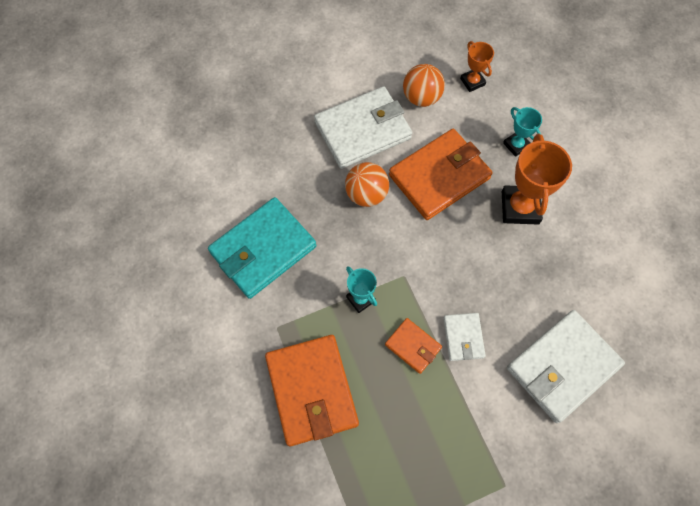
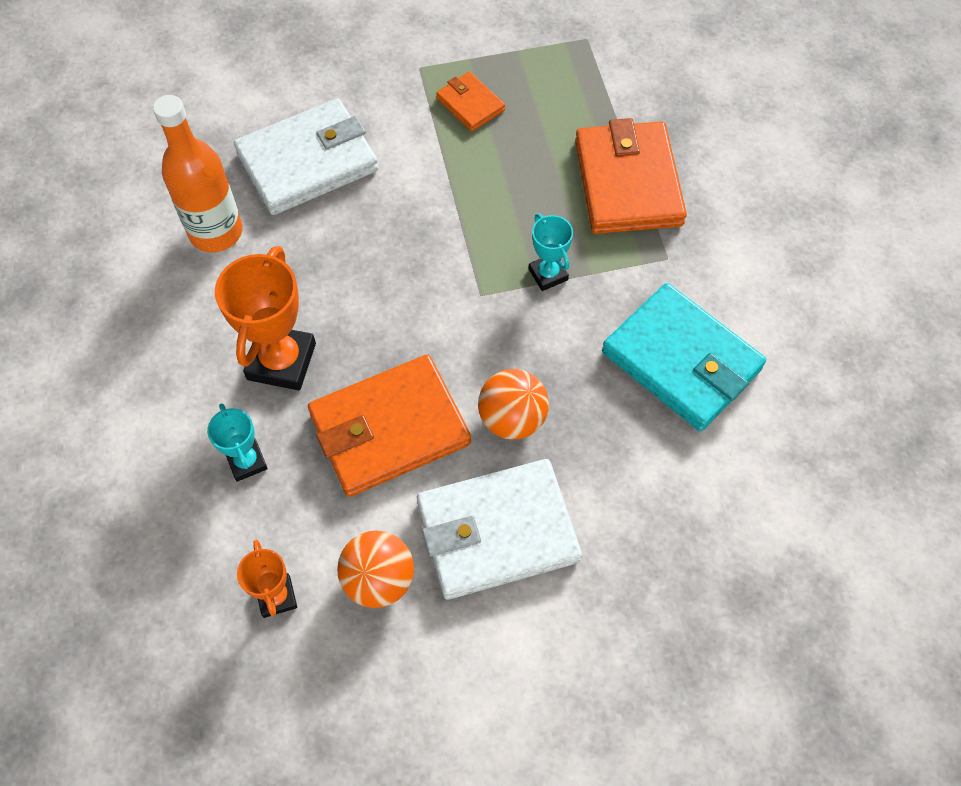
camera: 170 degrees left, 5 degrees down
(263, 250) = (681, 360): turquoise wallet -> turquoise wallet turned 75 degrees clockwise
(413, 346) = (489, 210): orange wallet -> orange wallet (470, 104)
(463, 337) = (421, 210): white wallet -> none
(603, 293) = (216, 232): none -> orange bottle

